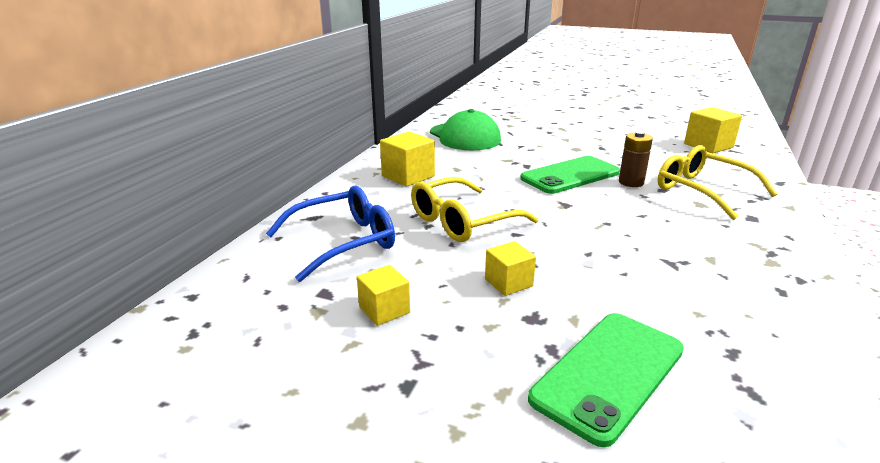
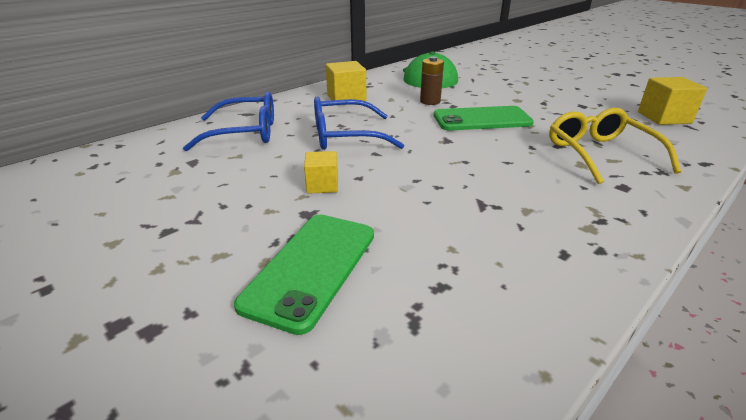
camera: 25 degrees right, 5 degrees up
(384, 310) = (214, 181): yellow cube -> none
(463, 221) = (346, 136): yellow glasses -> blue glasses
(609, 374) = (311, 268): green phone -> green phone turned 45 degrees counterclockwise
(631, 182) = (533, 134): brown battery -> brown battery (430, 101)

